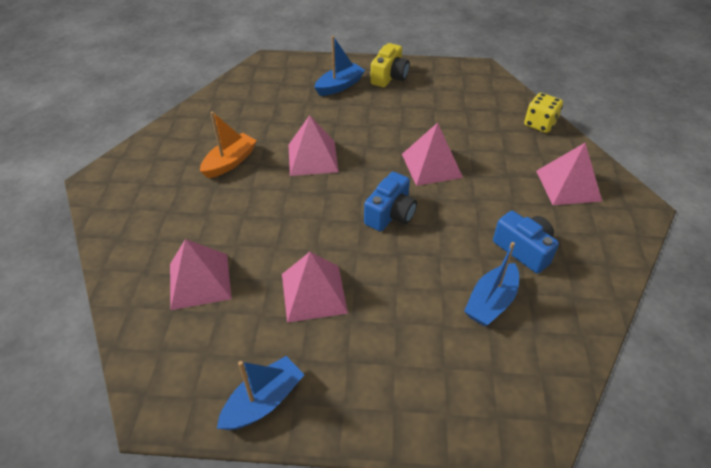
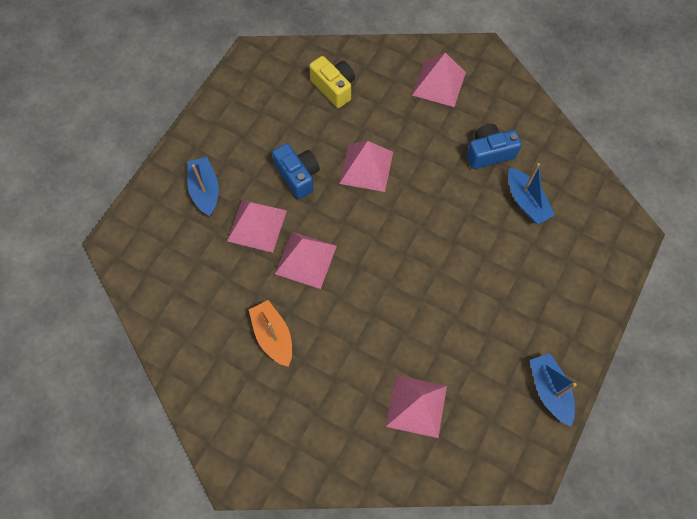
camera: 65 degrees left, 20 degrees up
(314, 293) = (467, 320): pink pyramid -> pink pyramid (257, 225)
(389, 77) = (217, 139): yellow camera -> yellow camera (334, 88)
(390, 214) = (409, 227): blue camera -> blue camera (298, 176)
(539, 124) = (357, 57): yellow dice -> none

